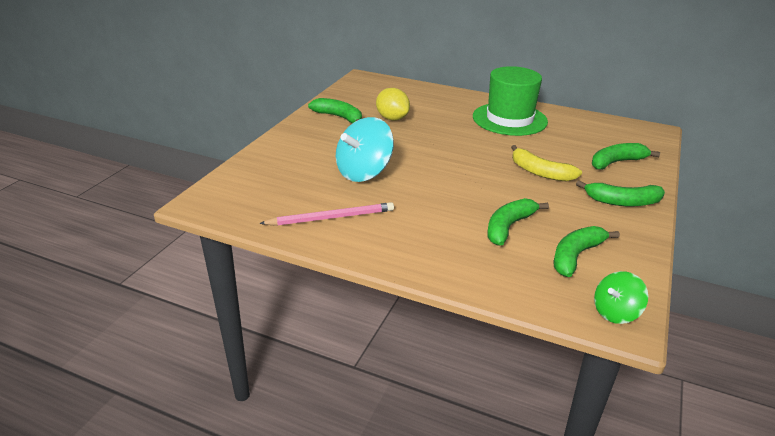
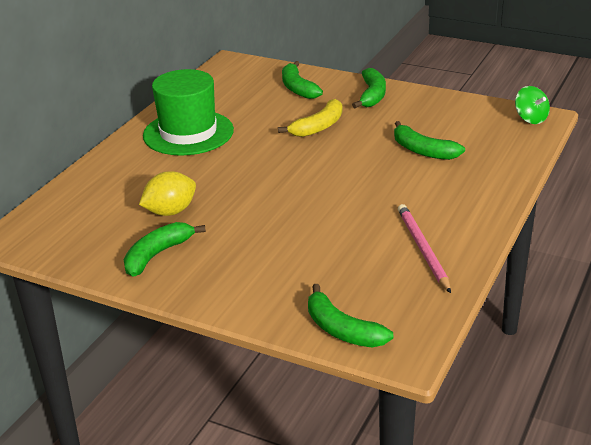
camera: 85 degrees left, 0 degrees up
(364, 172) = (320, 230): turquoise spinning top -> none
(575, 256) = (462, 125): green banana -> green banana (342, 330)

